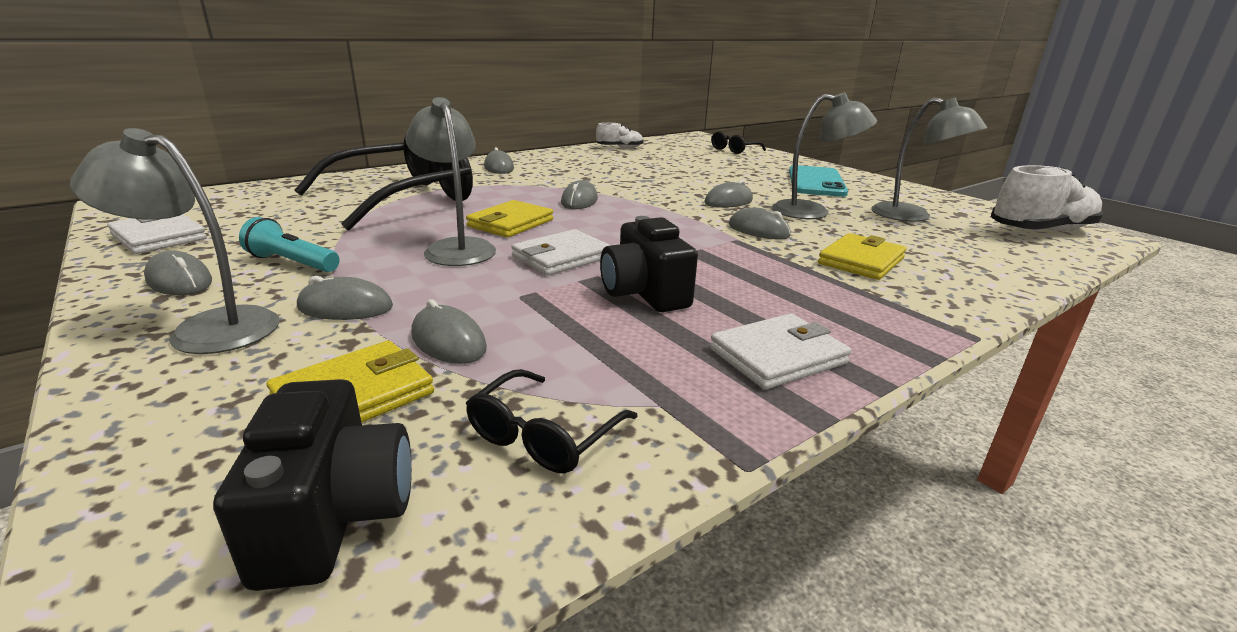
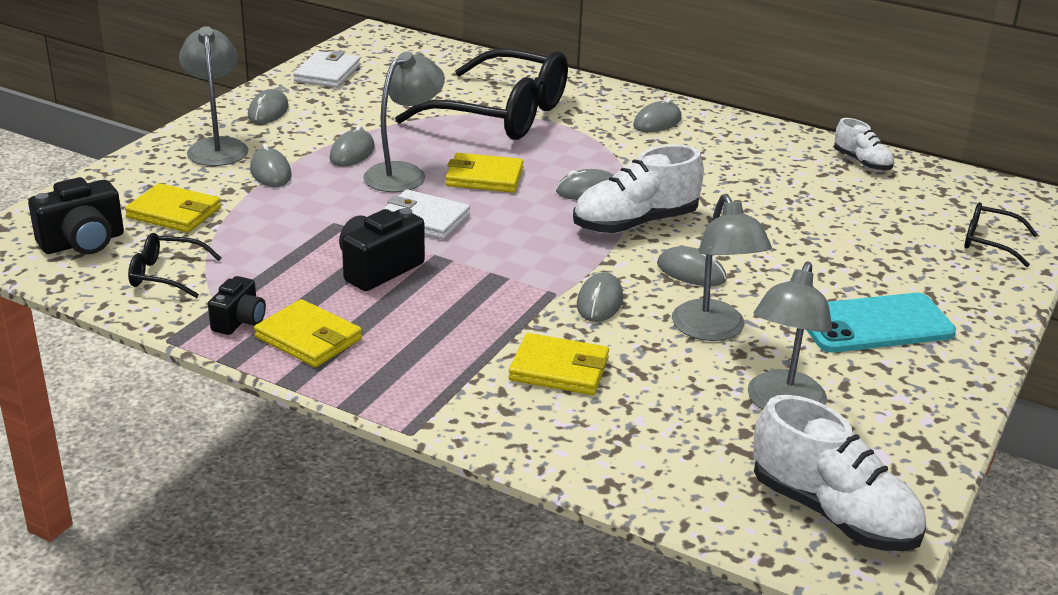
camera: 65 degrees right, 5 degrees up
(292, 263) = (323, 130): turquoise flashlight -> none
(448, 341) = (249, 218): grey mouse -> grey mouse (352, 153)
(645, 200) = (635, 223): none -> white shoe
(718, 395) = (239, 321): none -> black camera
(777, 356) = (308, 338): white wallet -> yellow wallet

